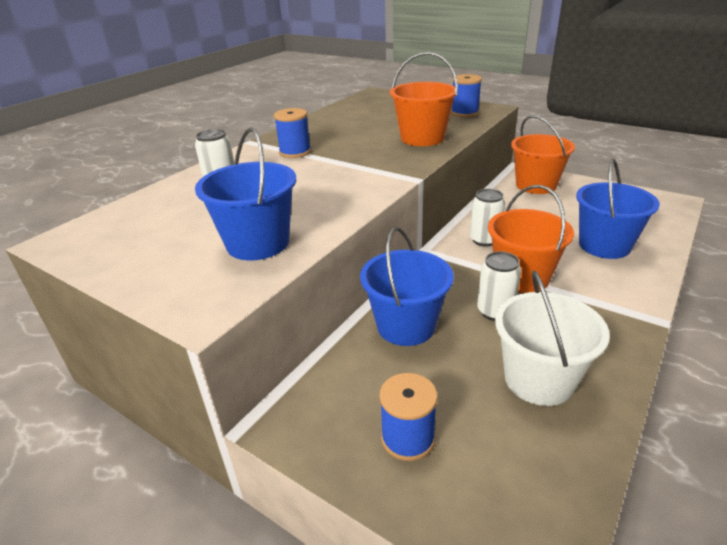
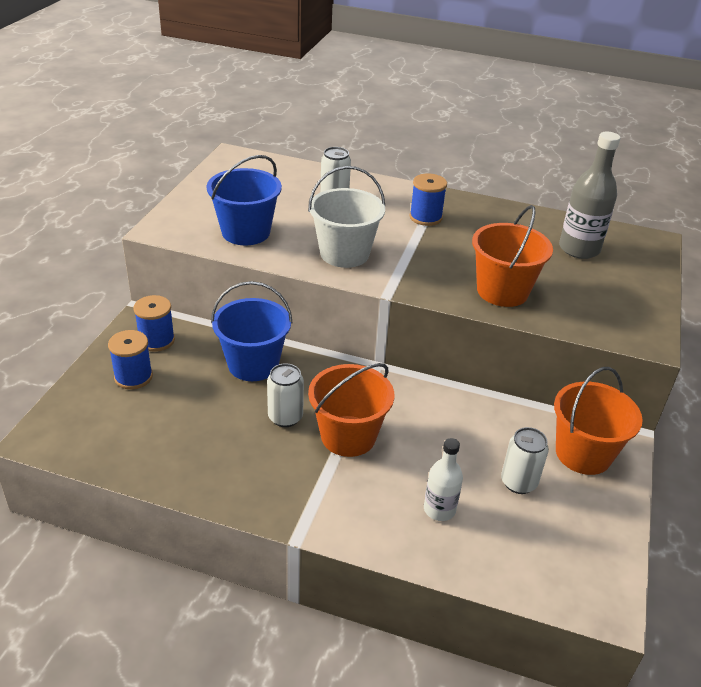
camera: 70 degrees right, 5 degrees up
(375, 111) = (579, 249): none -> grey bottle
(464, 113) = (614, 318): blue spool -> blue spool (156, 340)
(484, 240) = (414, 407): white can -> white can (518, 482)
(539, 379) = (199, 443): white bucket -> white bucket (344, 253)
(604, 245) = (439, 509): blue bucket -> white bottle

